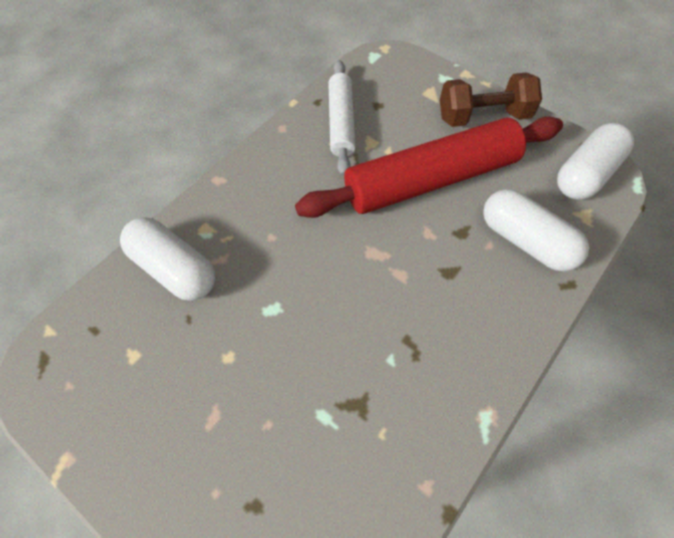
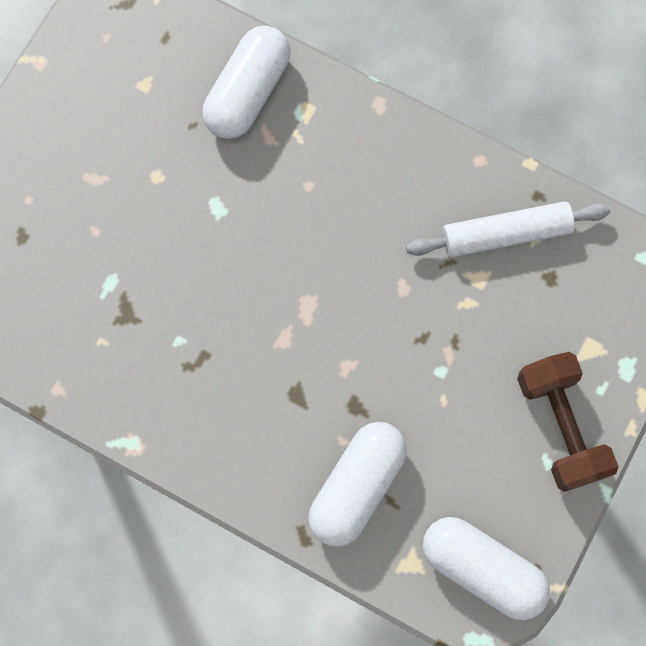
camera: 80 degrees right, 15 degrees up
(431, 180) = (430, 362): red rolling pin -> none

